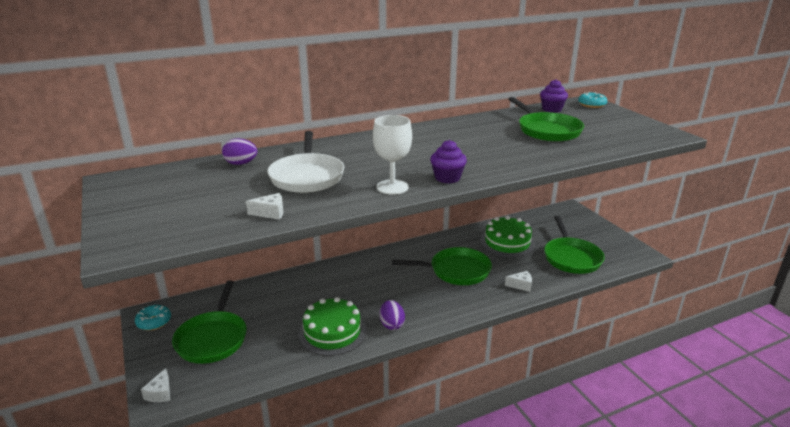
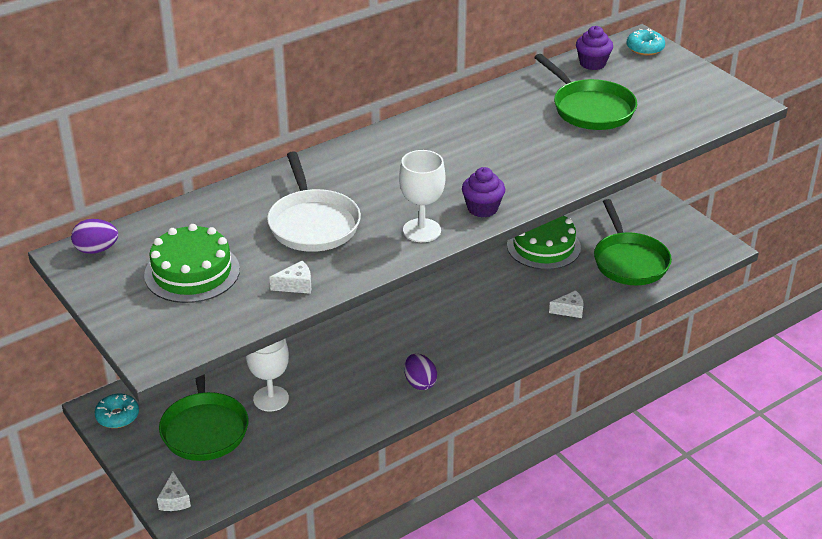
camera: 10 degrees left, 10 degrees up
(241, 163) = (219, 210): purple egg -> purple egg (96, 250)
(273, 323) = (271, 399): none -> white goblet
(332, 332) = (350, 401): green cake -> green cake (192, 272)
(456, 271) = (484, 298): green pan -> none

